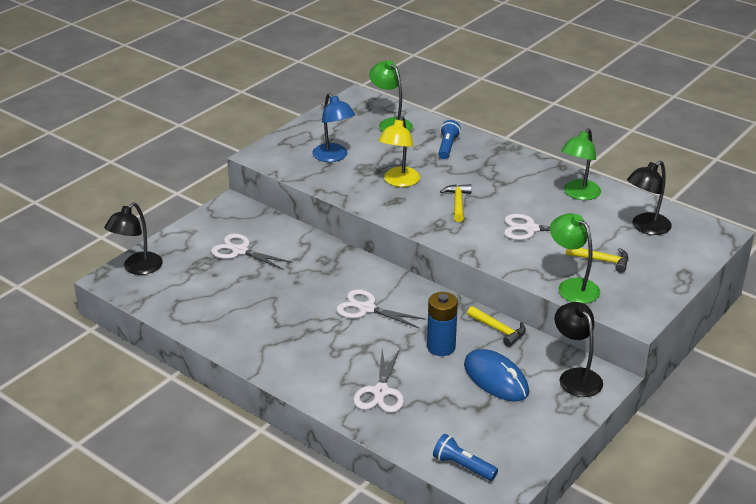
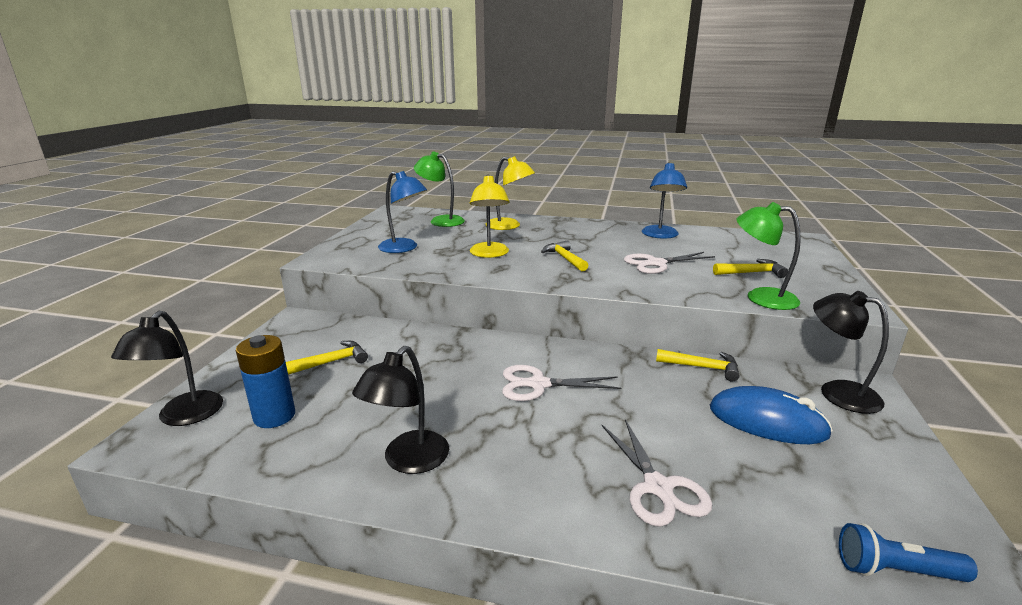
camera: 25 degrees left, 10 degrees down
(240, 251) = (332, 362): white scissors -> yellow hammer
(441, 347) = (666, 403): blue battery -> blue battery (274, 416)
(447, 147) = (509, 226): blue flashlight -> yellow lamp
(578, 194) = (660, 235): green lamp -> blue lamp
(645, 227) = (746, 245): black lamp -> black lamp (408, 461)

